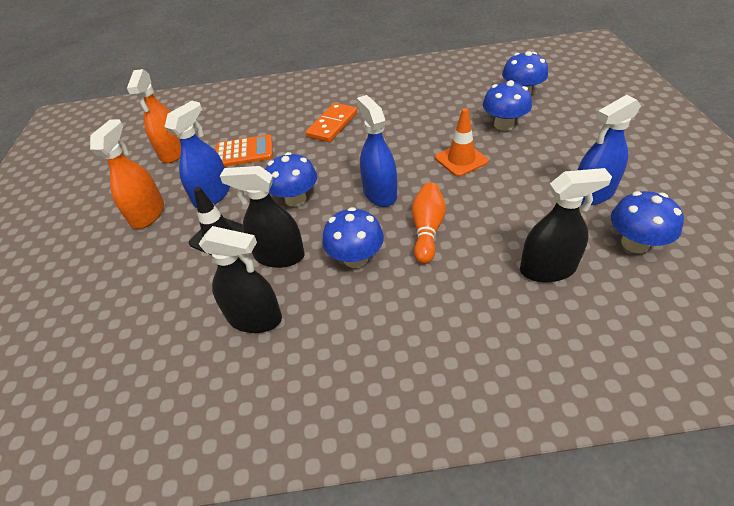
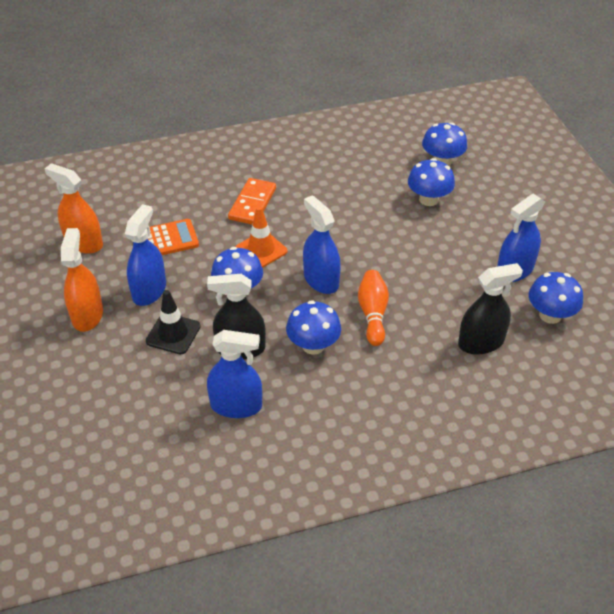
camera: 15 degrees left, 0 degrees up
(173, 152) = (84, 243): orange spray bottle -> orange spray bottle turned 135 degrees clockwise
(255, 318) = (236, 405): black spray bottle -> blue spray bottle
(461, 160) = (392, 240): orange traffic cone -> orange traffic cone (261, 250)

